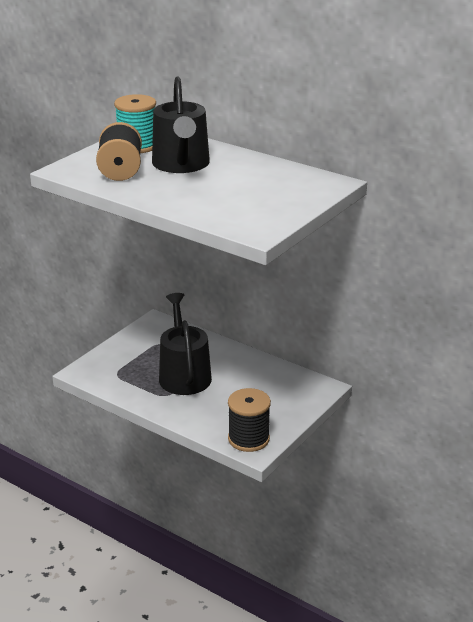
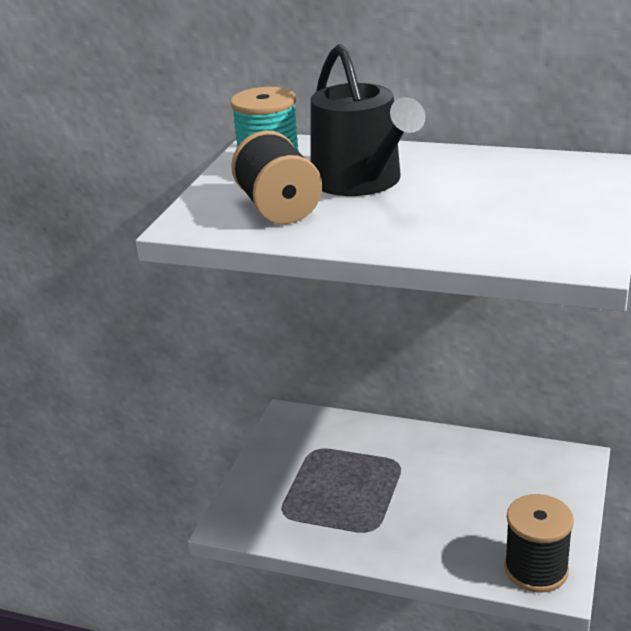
camera: 15 degrees left, 0 degrees up
(184, 374) = (379, 489): black watering can -> none

